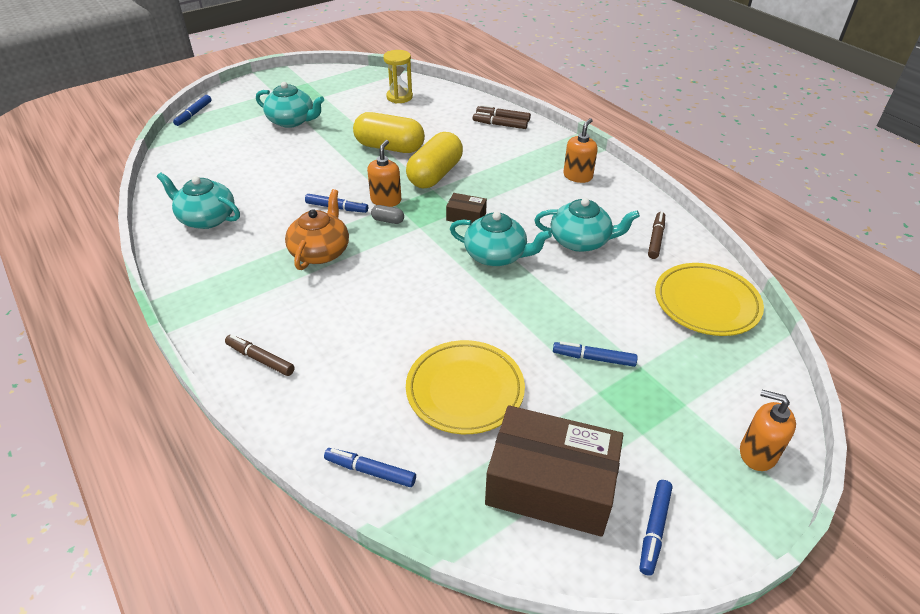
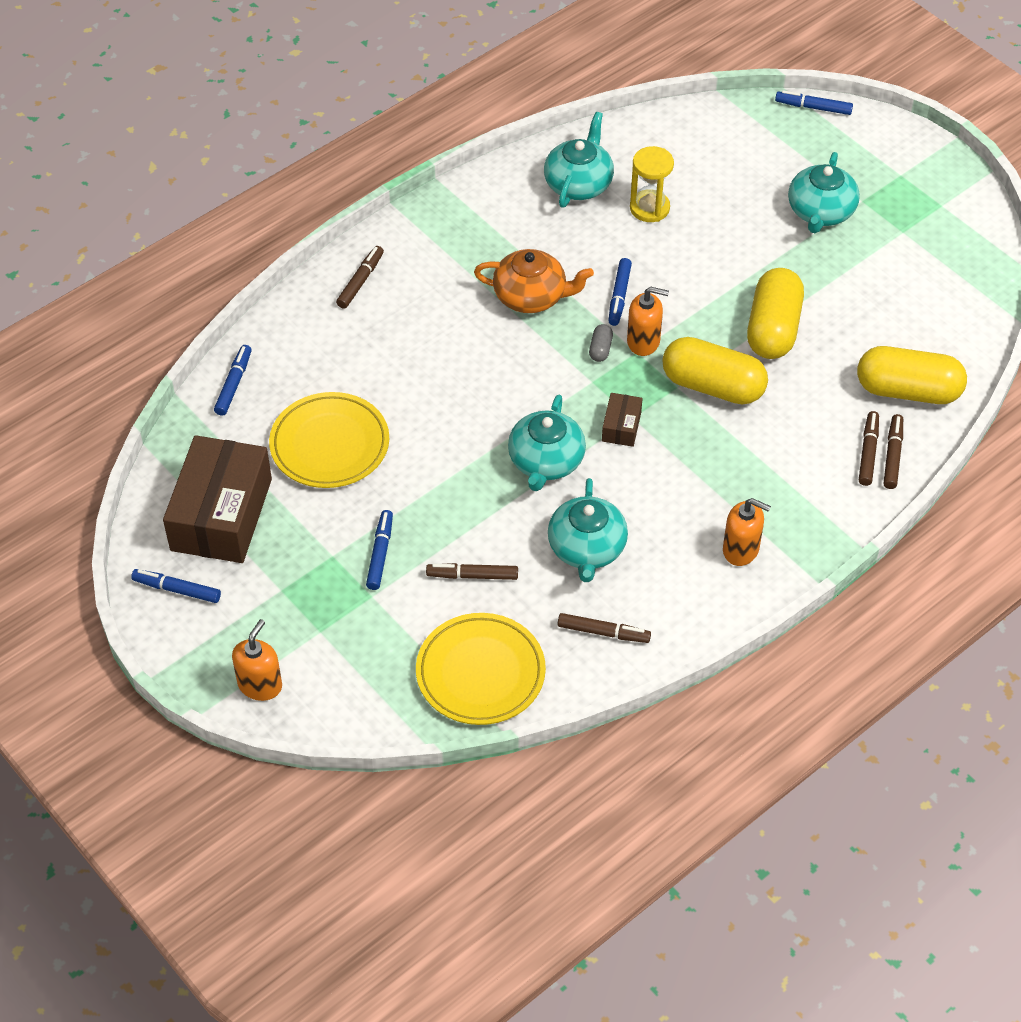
camera: 85 degrees right, 10 degrees up
(399, 97) = (925, 322): yellow hourglass -> yellow hourglass (649, 208)
(453, 108) = (908, 390): none -> yellow capsule
(612, 302) = (472, 576): none -> brown marker

